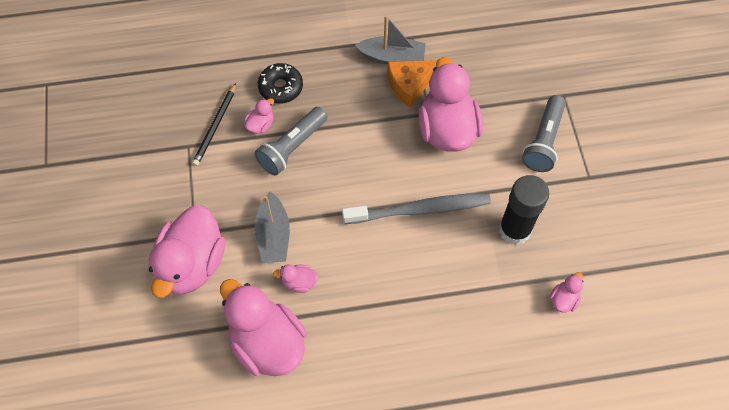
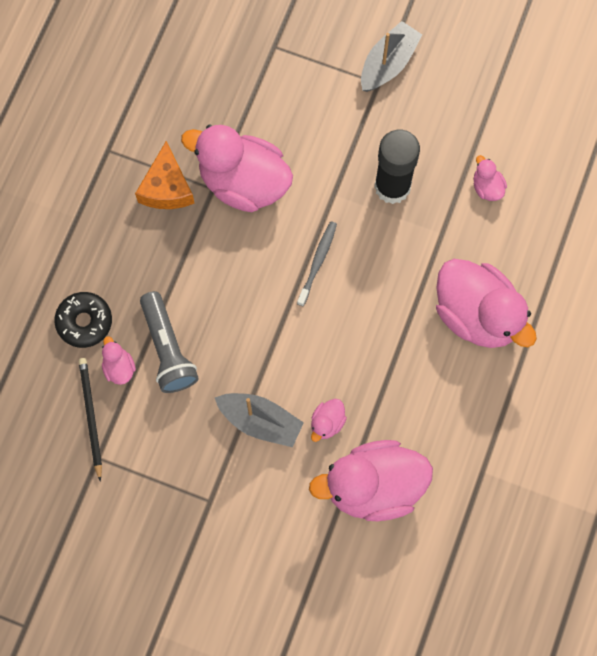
camera: 60 degrees left, 10 degrees up
(192, 264) = (244, 520): pink duck -> pink duck (477, 314)
(215, 126) = (91, 417): black pencil -> black pencil turned 150 degrees counterclockwise
(392, 57) = (120, 185): grey boat -> grey boat (388, 63)
(420, 210) = (318, 262): grey toothbrush -> grey toothbrush, size x0.54
(543, 141) = (314, 99): grey flashlight -> none

